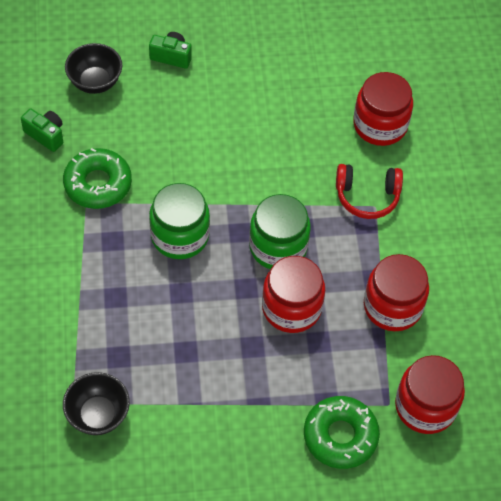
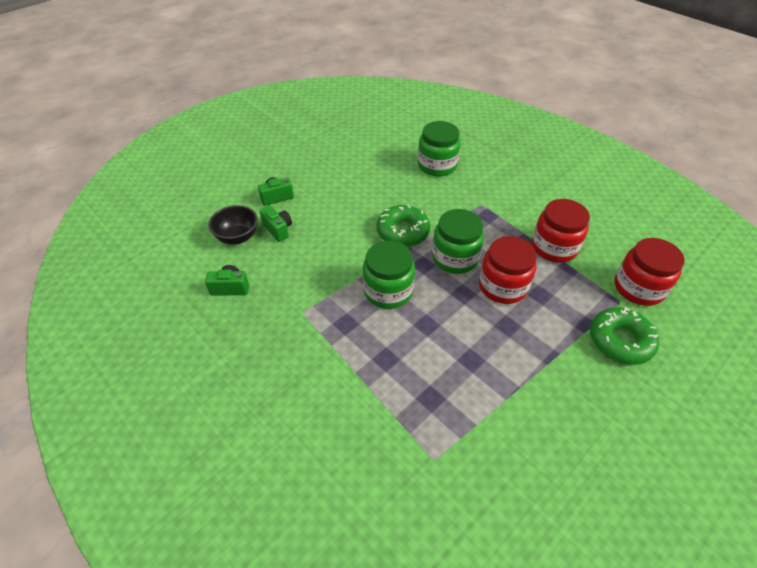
camera: 35 degrees left, 10 degrees down
(98, 184) = (299, 295): green donut -> green donut (403, 231)
(98, 415) = (461, 453): black bowl -> none
(139, 98) = (278, 229): none -> green camera
(367, 196) = (472, 202): red headphones -> none
(380, 125) = (437, 165): red jar -> green jar

